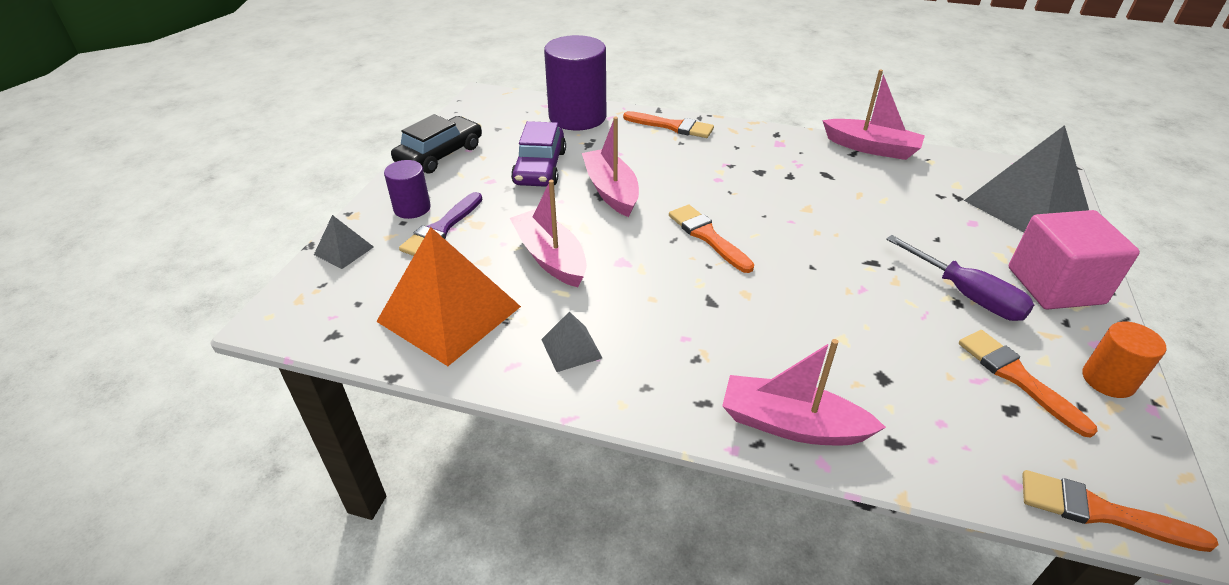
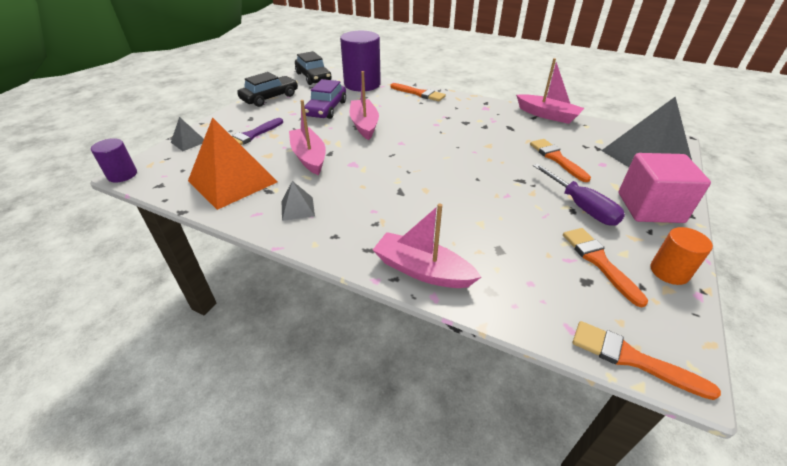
camera: 10 degrees right, 0 degrees up
(412, 208) = (239, 123): purple cylinder -> purple cylinder (122, 175)
(494, 110) = (313, 77): none -> black car
(707, 236) = (414, 155): orange brush -> orange brush (556, 158)

